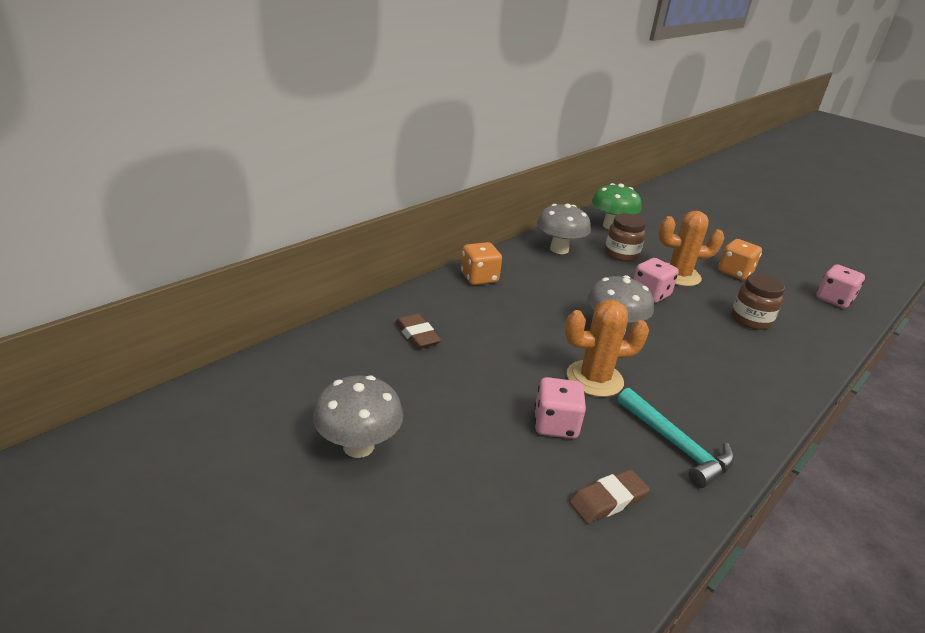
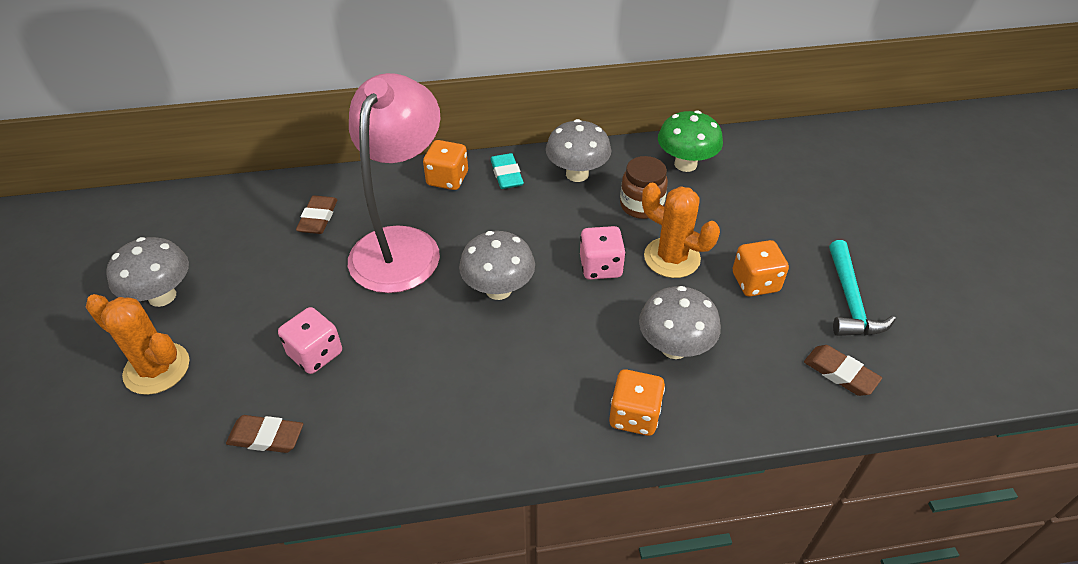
camera: 40 degrees right, 15 degrees up
(509, 328) = (402, 245): none -> pink lamp
(515, 263) = (506, 174): none -> turquoise eraser
(594, 379) = (407, 330): orange cactus -> orange cactus (157, 368)
(676, 445) = (387, 427): turquoise hammer -> turquoise hammer (850, 300)
(750, 320) = (674, 347): brown jar -> grey mushroom
(788, 364) = (634, 415): none -> orange dice
(833, 299) = (840, 373): pink dice -> brown eraser

